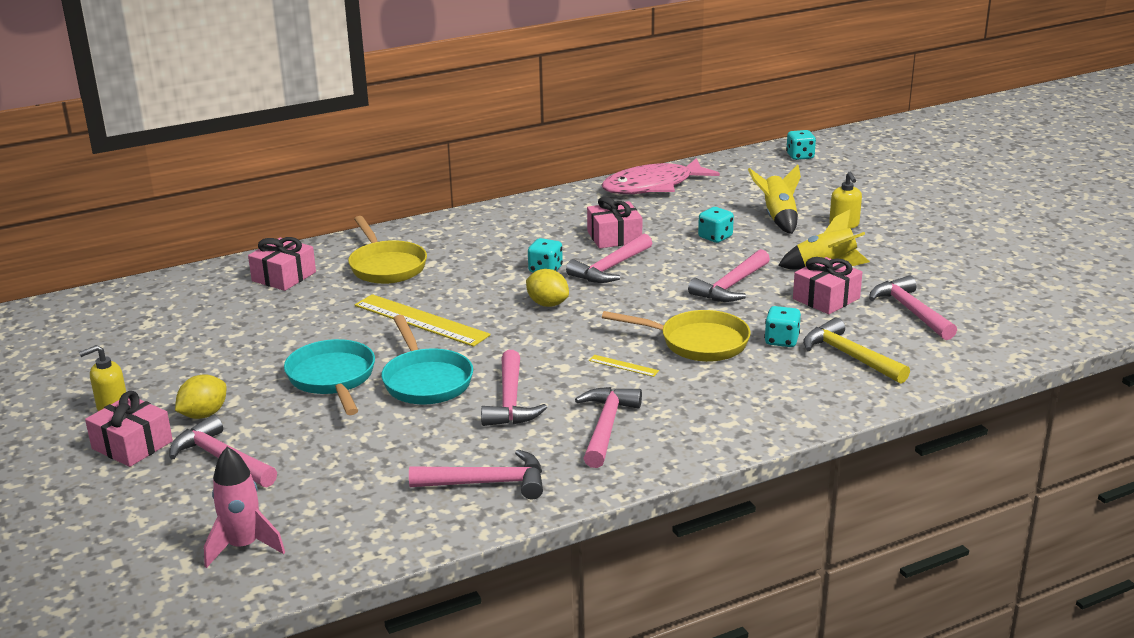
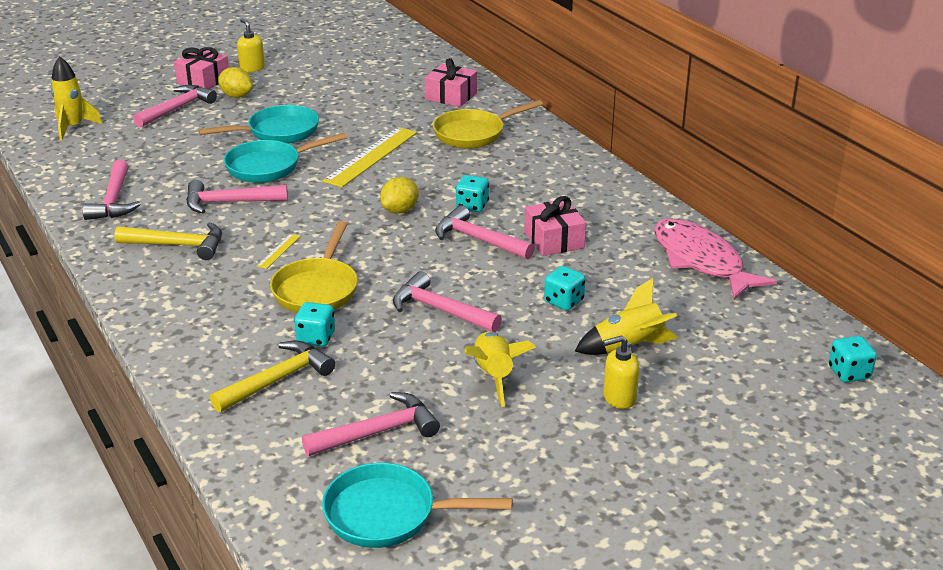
camera: 85 degrees right, 5 degrees up
(243, 546) = (73, 127): pink rocket -> yellow rocket
(606, 427) = (178, 245): pink hammer -> yellow hammer
(826, 298) = (410, 372): pink gift -> none
(1006, 306) = (389, 514): none -> turquoise pan

